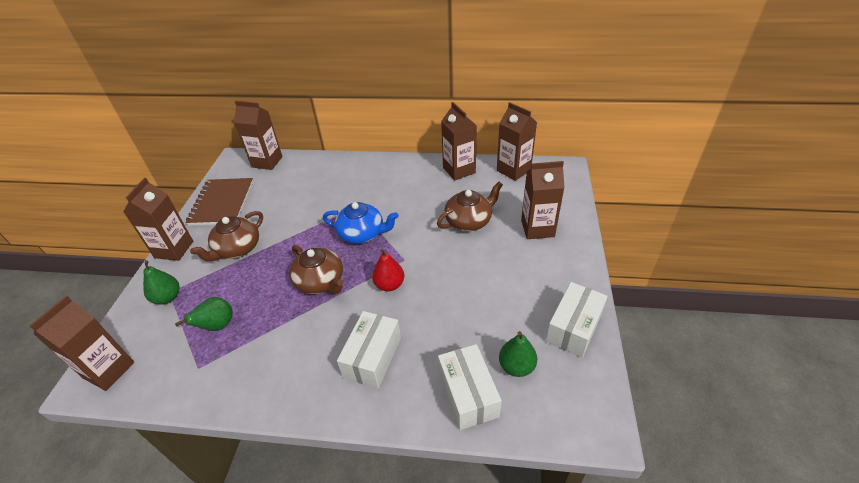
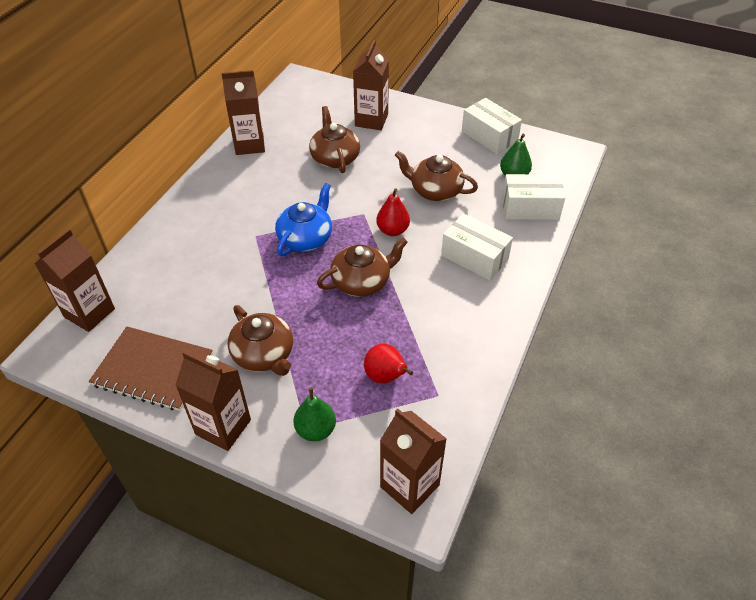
camera: 75 degrees left, 5 degrees up
(217, 326) = (385, 377): green pear -> red pear
(458, 302) = (435, 190): none -> brown teapot
(513, 170) = (278, 109): brown carton -> none

